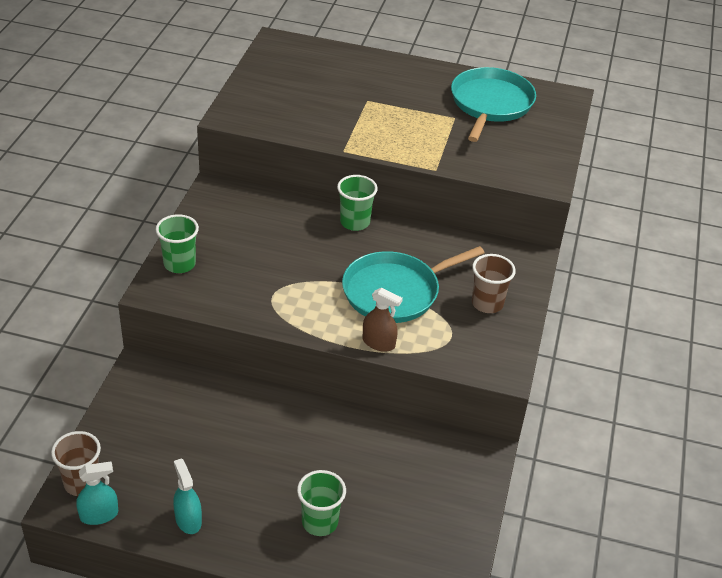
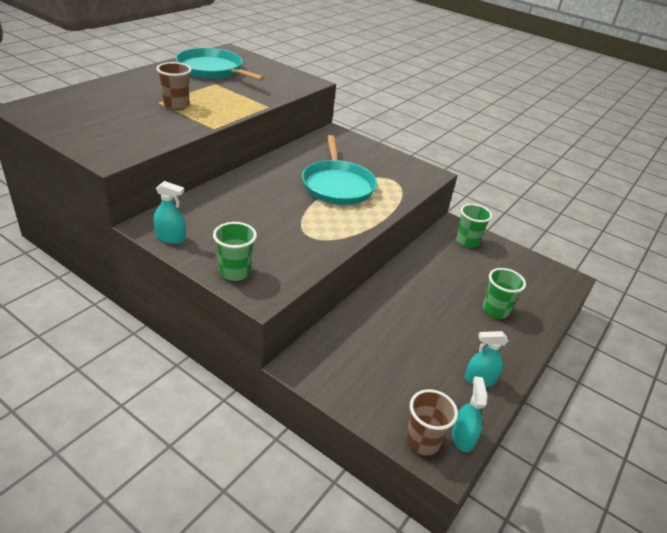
camera: 70 degrees left, 5 degrees down
(206, 209) = (171, 237): none -> turquoise spray bottle
(355, 222) = (250, 177): green cup -> green cup (467, 241)
(378, 343) = (386, 207): brown spray bottle -> none
(487, 303) = (369, 159): brown cup -> brown cup (176, 105)

